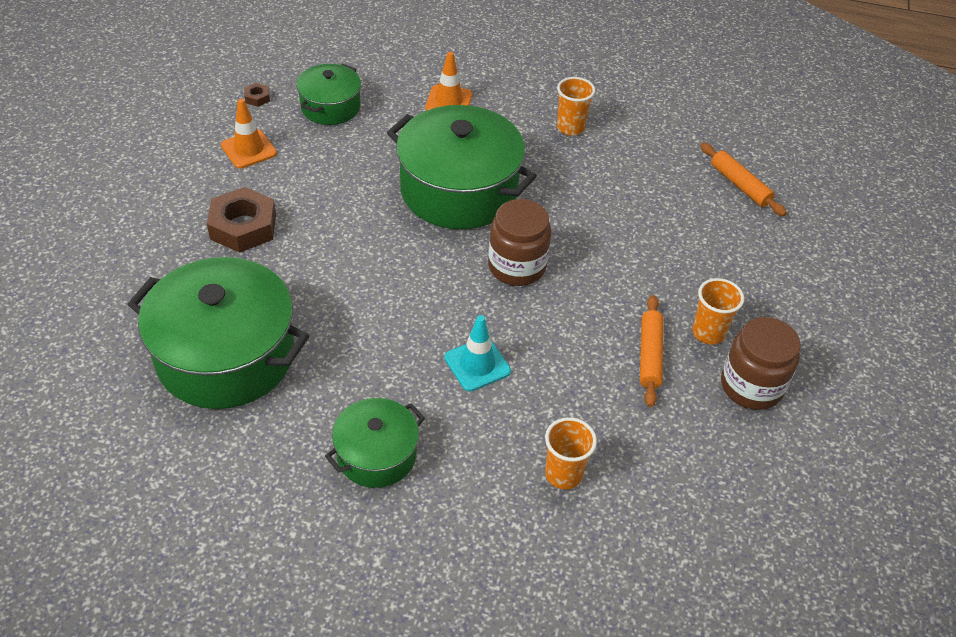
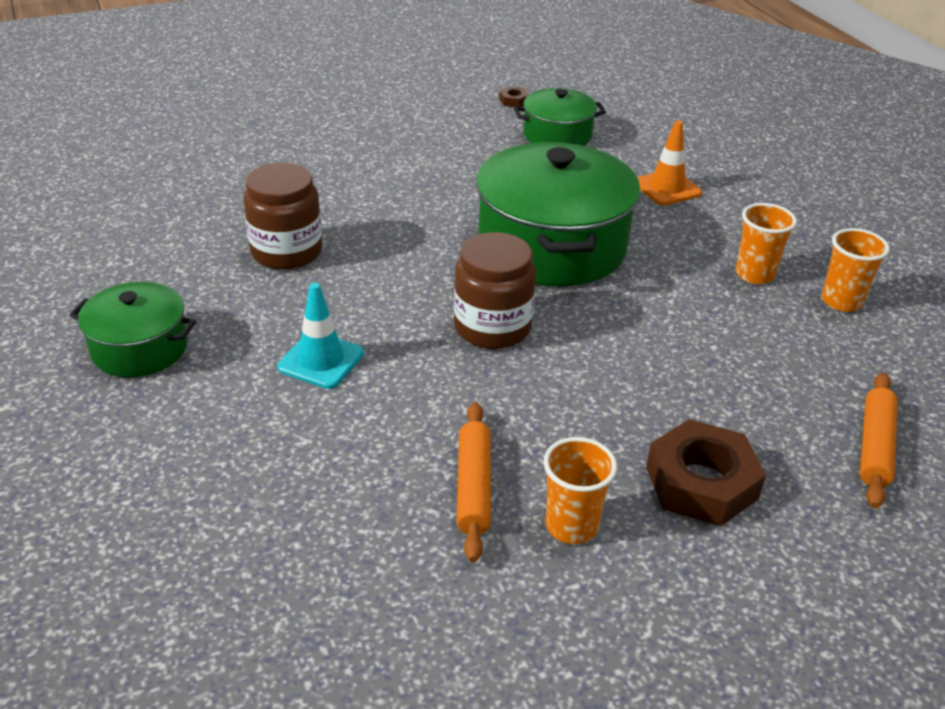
camera: 55 degrees right, 10 degrees down
(226, 355) = (188, 218): green pot -> none
(243, 227) = (350, 161): brown nut -> brown nut (701, 482)
(249, 149) = (445, 124): orange traffic cone -> none
(563, 474) = (218, 492): orange cup -> orange cup (841, 301)
(649, 355) = (473, 487): orange rolling pin -> orange rolling pin turned 60 degrees counterclockwise
(751, 386) = (523, 610): brown jar -> brown jar (287, 252)

